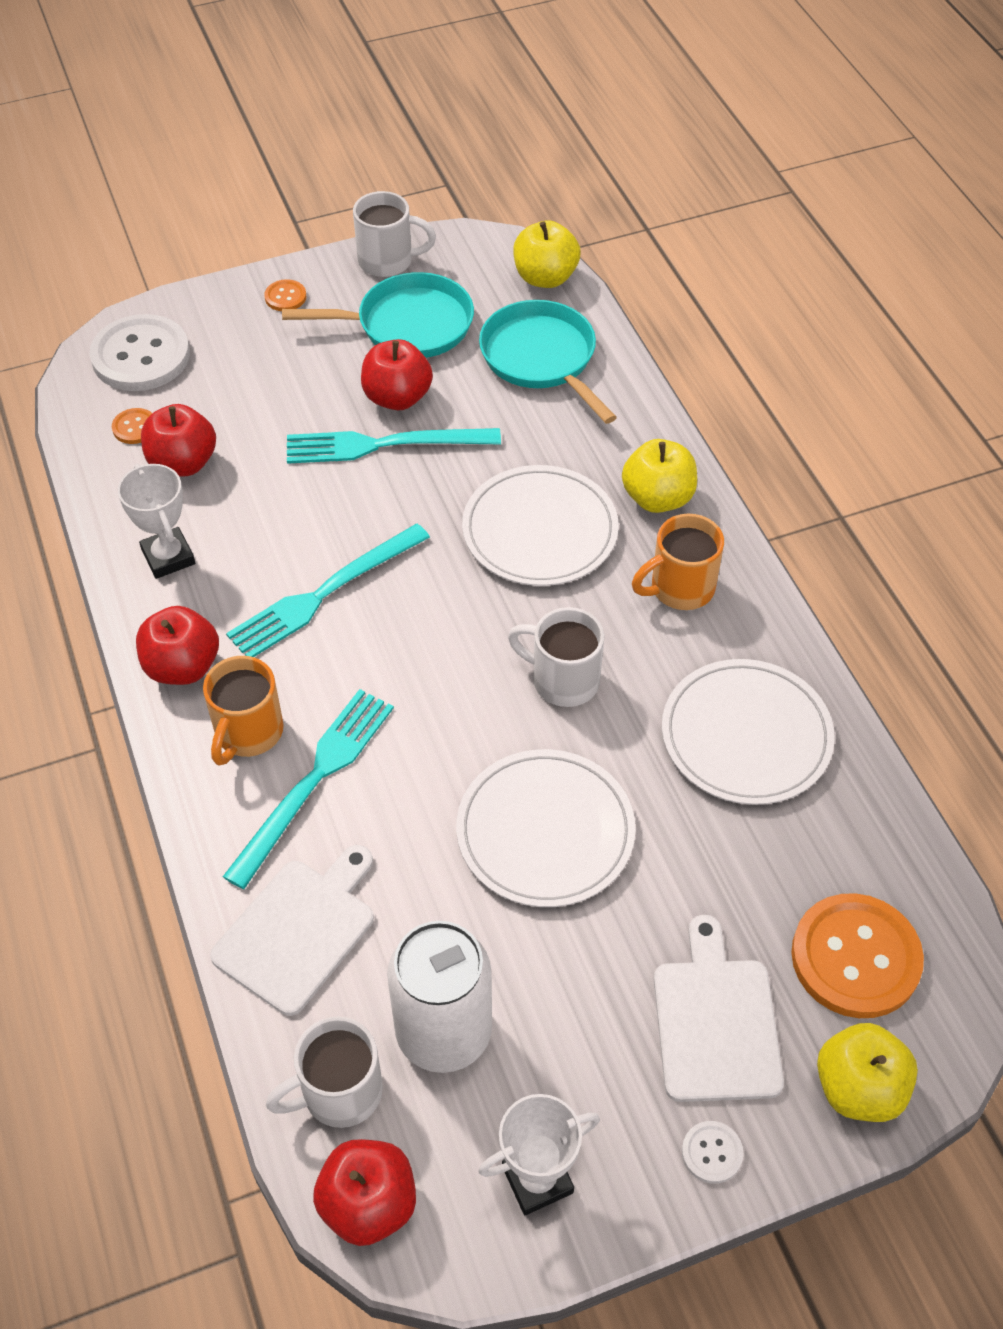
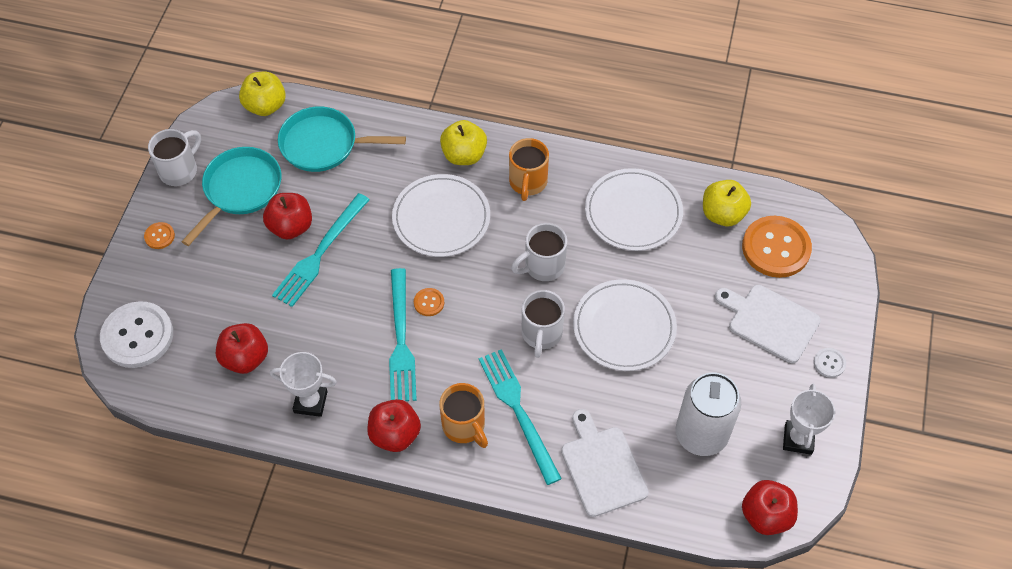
camera: 55 degrees left, 5 degrees up
(135, 427) = (194, 369): orange button -> orange button (429, 302)
(339, 1092) = (702, 497): white mug -> white mug (541, 334)
(858, 1088) = (836, 289): yellow apple -> yellow apple (722, 214)

